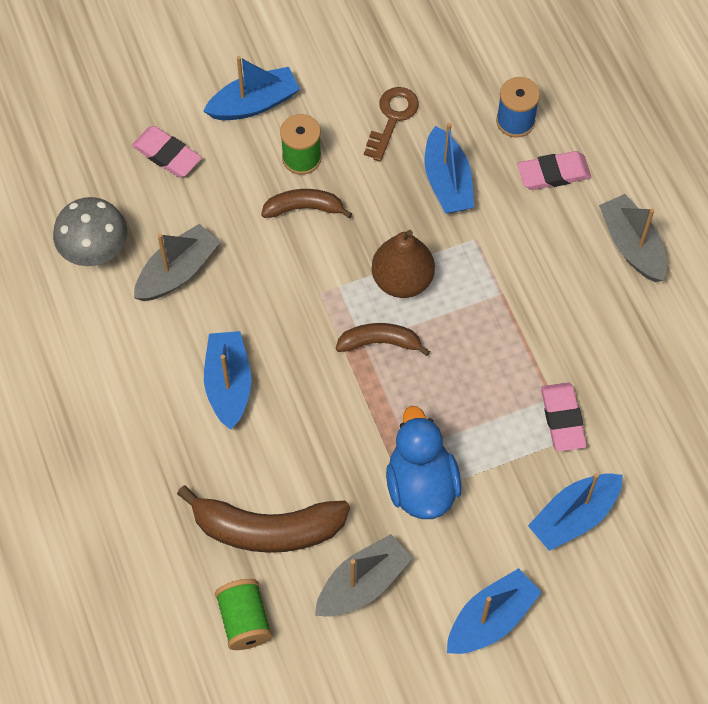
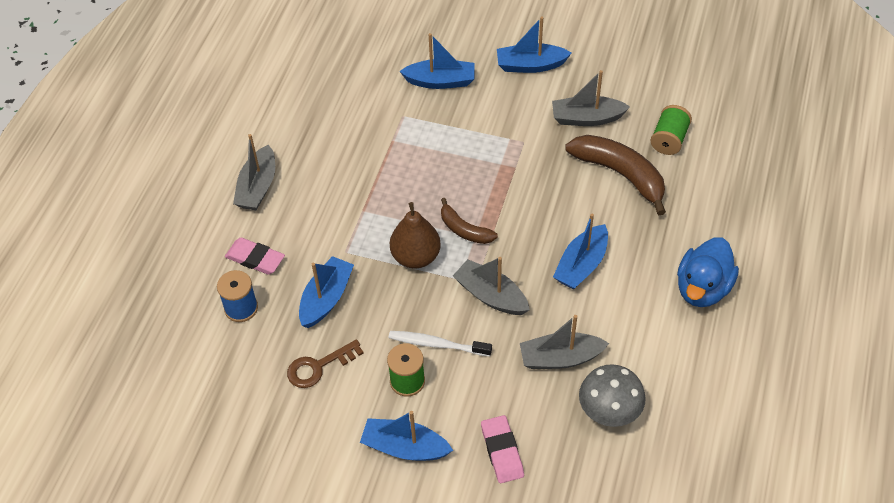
camera: 140 degrees left, 10 degrees down
(293, 289) = (491, 295): none -> grey boat
(304, 208) = (437, 344): brown banana -> white toothbrush
(421, 485) = (510, 143): blue duck -> blue duck (702, 288)
(562, 419) = (398, 126): pink eraser -> none

